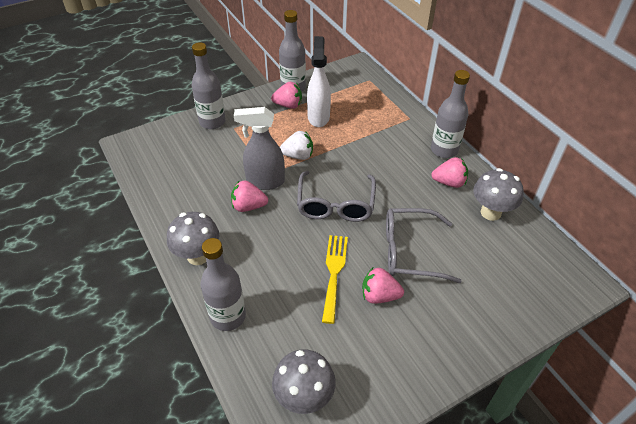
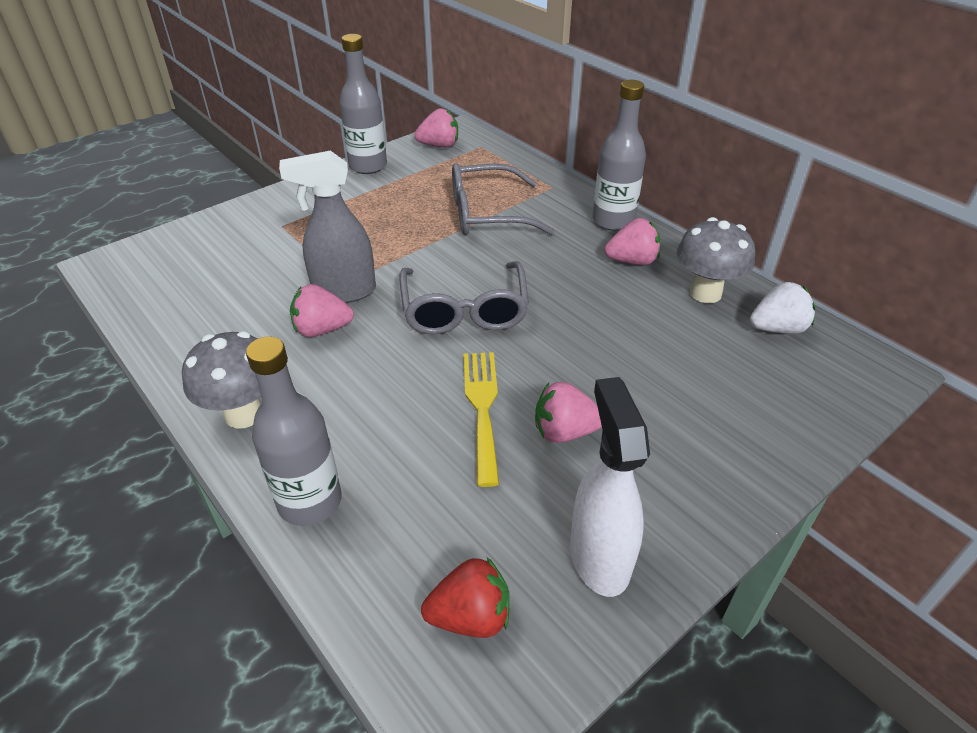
camera: 10 degrees left, 5 degrees down
(212, 122) = (246, 221): grey bottle -> none
(288, 105) = (364, 188): pink strawberry -> pink strawberry (439, 145)
(298, 156) = (391, 251): white strawberry -> white strawberry (777, 328)
(304, 397) = (470, 616): grey mushroom -> red strawberry
(318, 117) = (414, 198): white spray bottle -> white spray bottle (599, 557)
(410, 251) = (598, 361): grey glasses -> grey glasses (487, 214)

